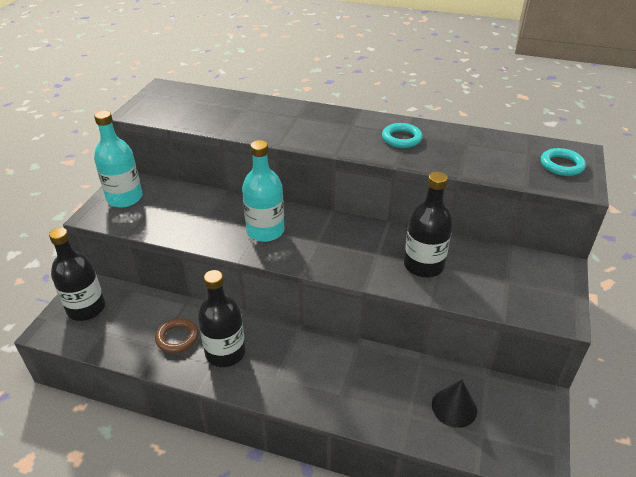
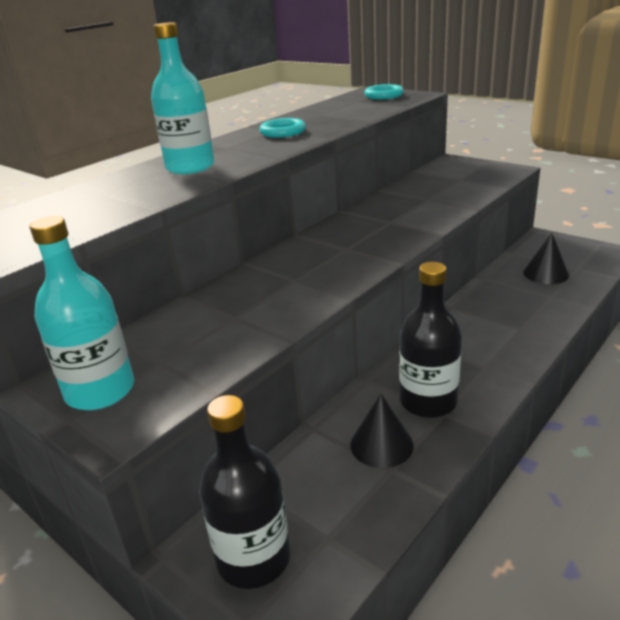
camera: 65 degrees left, 10 degrees down
(177, 338) = (381, 444): brown ring -> black cone
(265, 231) = (301, 276): turquoise bottle -> turquoise bottle (190, 167)
(423, 265) = (419, 205): black bottle -> none

